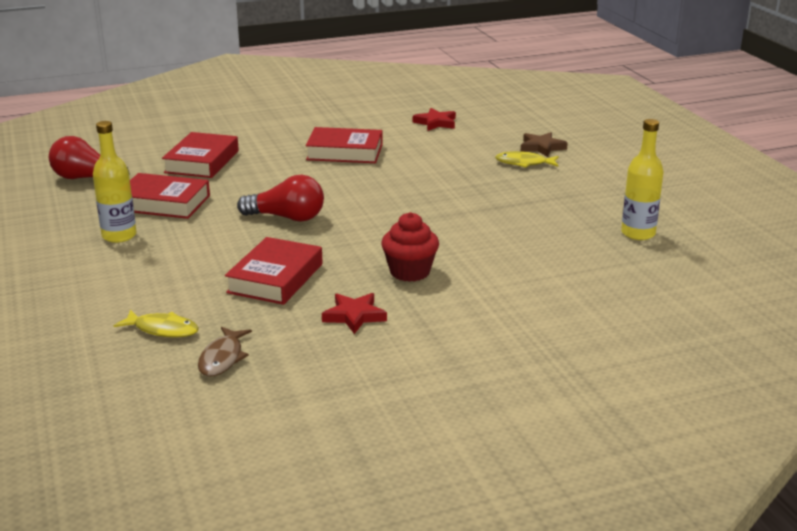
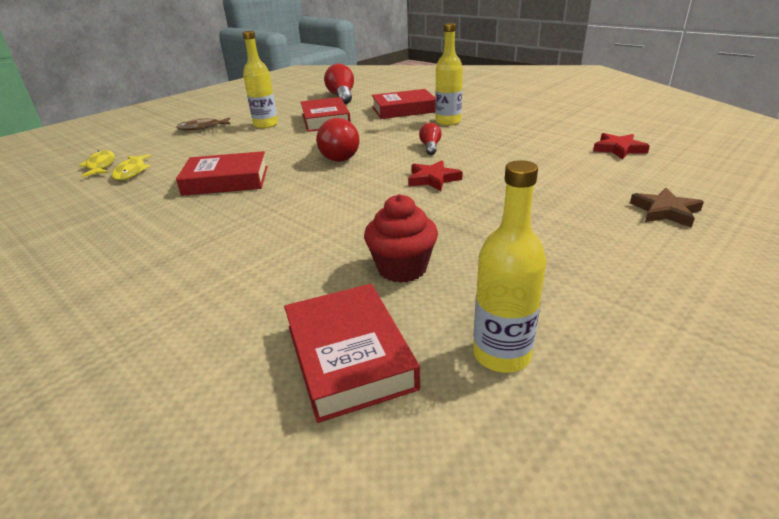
camera: 65 degrees right, 5 degrees up
(222, 358) = (87, 200): brown fish -> brown fish (202, 128)
(276, 154) = (448, 122): none -> yellow bottle
(330, 177) = (430, 147): none -> red light bulb
(345, 152) = (488, 138): red book -> red book (349, 356)
(354, 316) = (167, 227): red star -> red star (433, 179)
(410, 272) = (268, 226): red cupcake -> red cupcake (402, 268)
(524, 163) = (601, 213): yellow fish -> yellow fish (101, 165)

